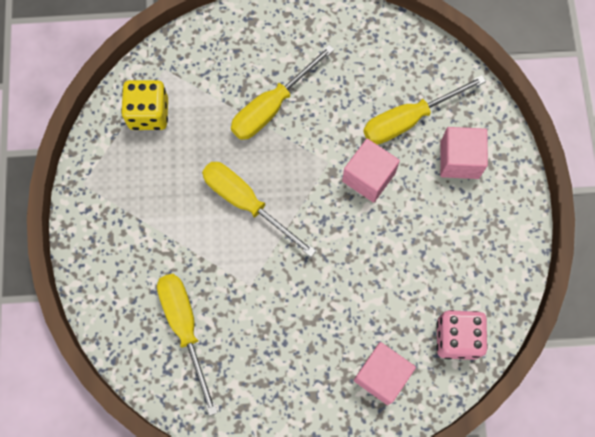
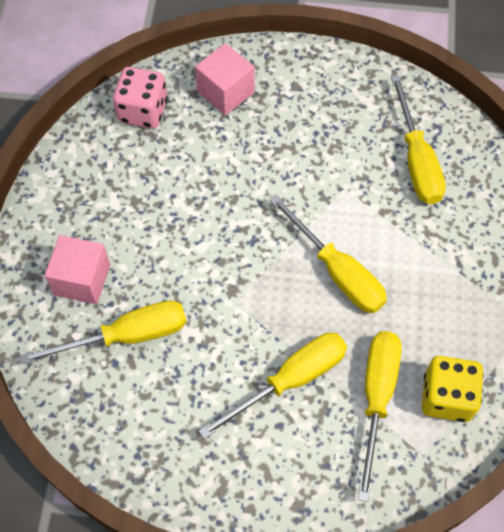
camera: 170 degrees left, 10 degrees down
(203, 104) = (376, 398): none -> yellow screwdriver
(368, 177) = (192, 277): pink cube -> none

